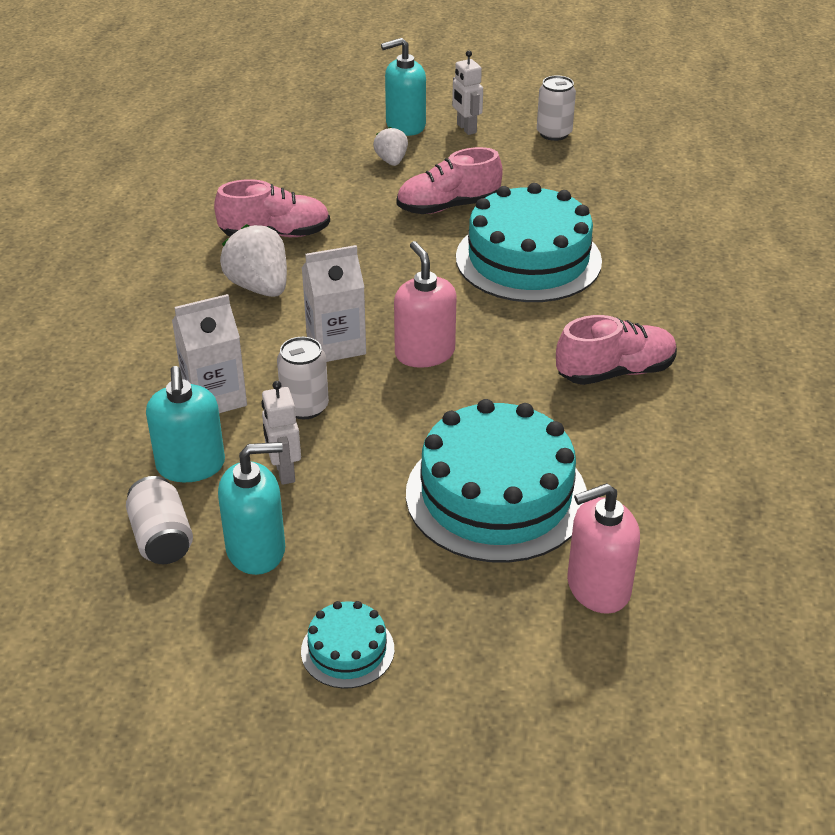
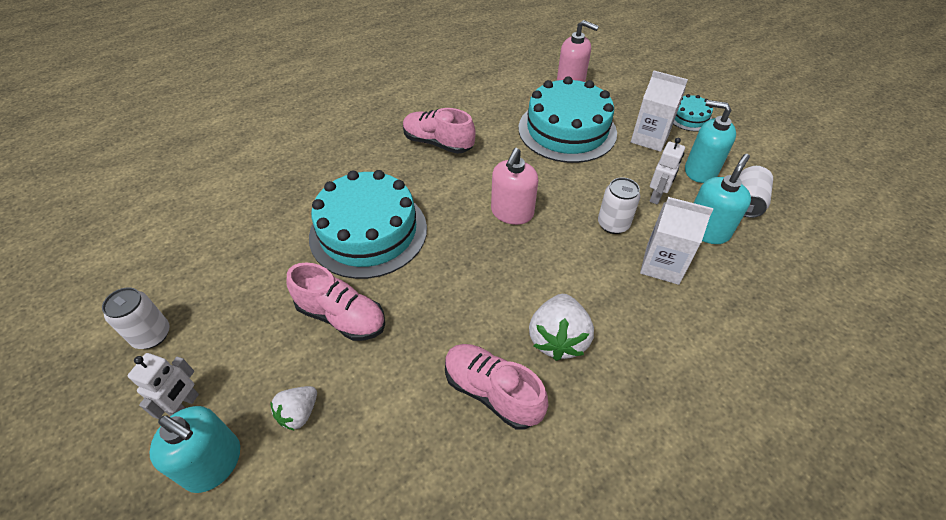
camera: 135 degrees left, 10 degrees up
(336, 344) = (554, 252): white carton -> white carton (649, 138)

